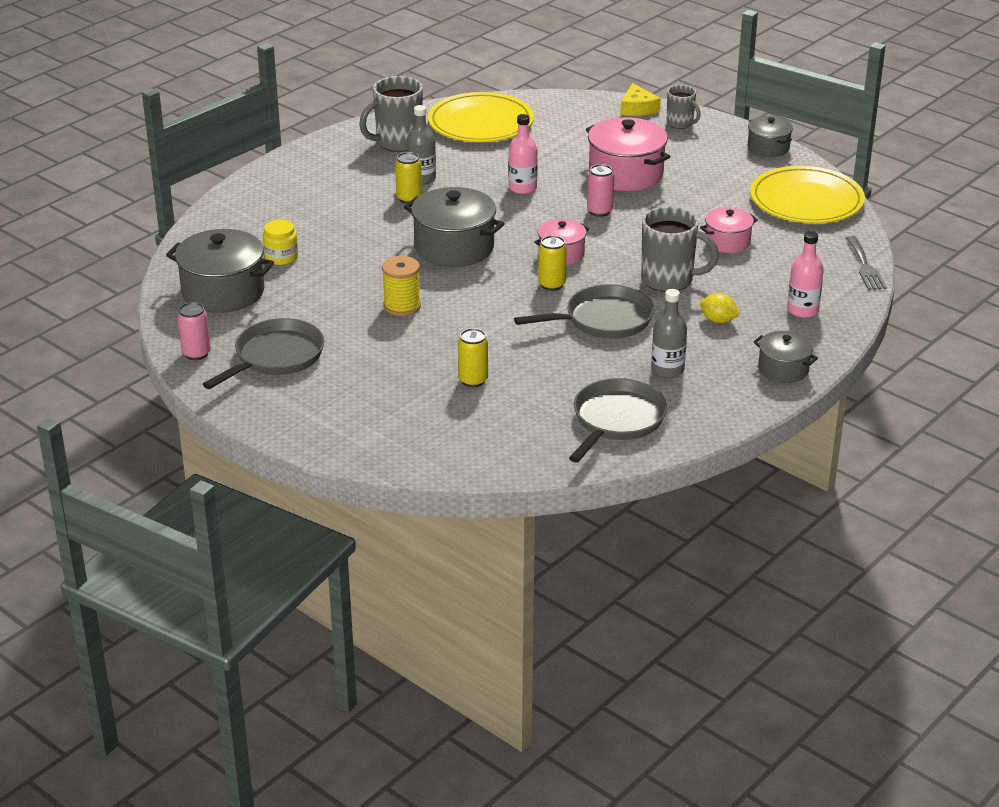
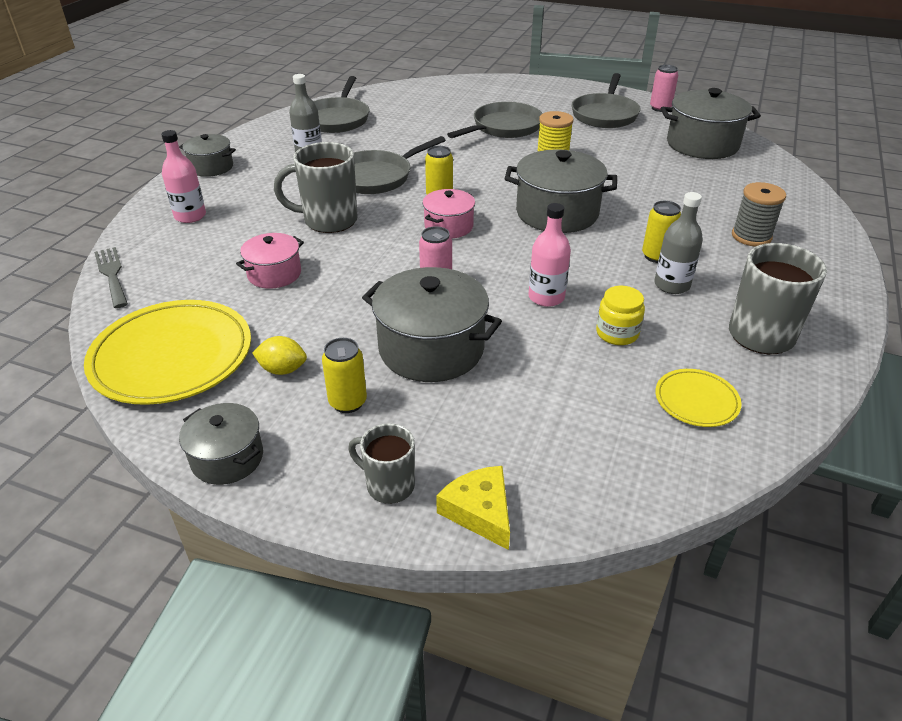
camera: 160 degrees right, 5 degrees up
(281, 257) = (697, 176): yellow jar -> yellow jar (617, 333)
(313, 198) = (751, 236): none -> grey spool
(416, 361) = (504, 127): none -> grey pan
(473, 380) = (453, 124): yellow can -> yellow can (348, 402)
(480, 123) = (696, 401): yellow plate -> yellow plate, size x0.49
(625, 174) = (431, 349): pink pot -> grey pot
(718, 320) = (272, 194): yellow lemon -> yellow lemon (282, 369)

